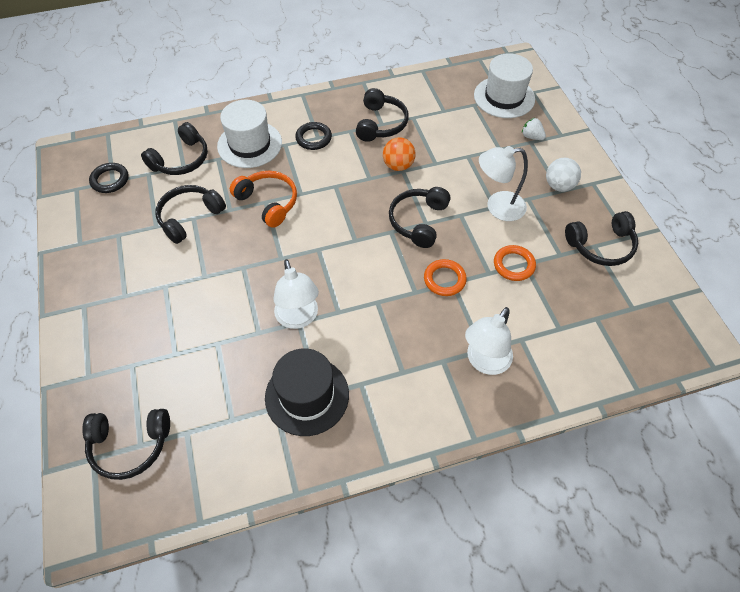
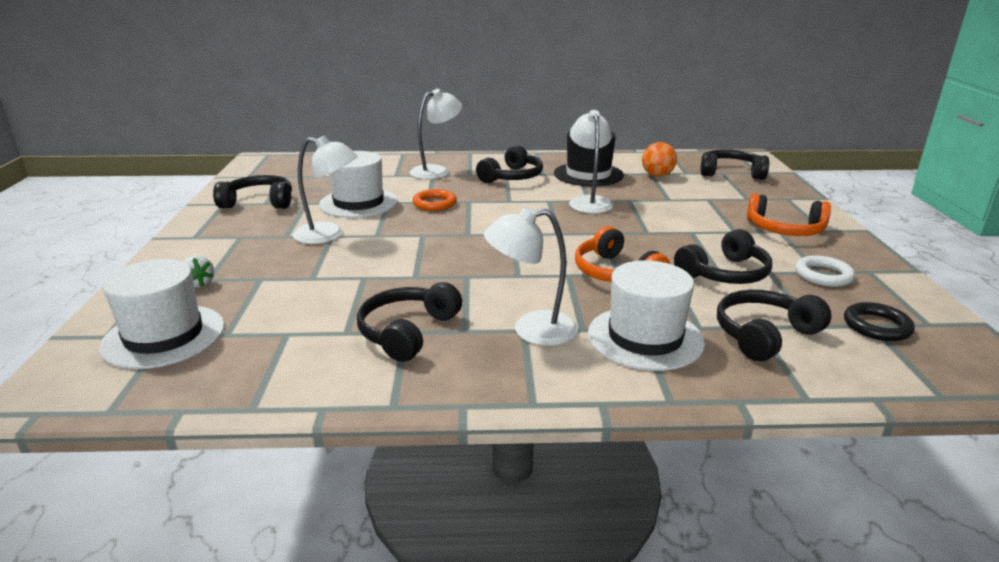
camera: 165 degrees left, 30 degrees down
(117, 230) = (823, 275): none -> white ring
(119, 299) = (785, 230): none -> orange headphones
(313, 138) = (531, 330): black ring -> white lamp
(398, 165) = (417, 282): orange ball -> orange ball (657, 175)
(418, 221) = (430, 237): black headphones -> black headphones (512, 177)
(514, 265) = (358, 203): orange ring -> white hat
(559, 186) = (236, 240): white ball -> none

